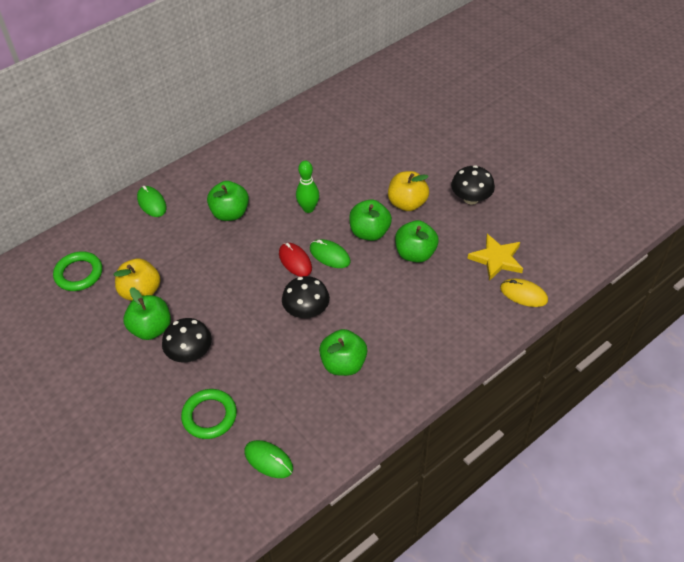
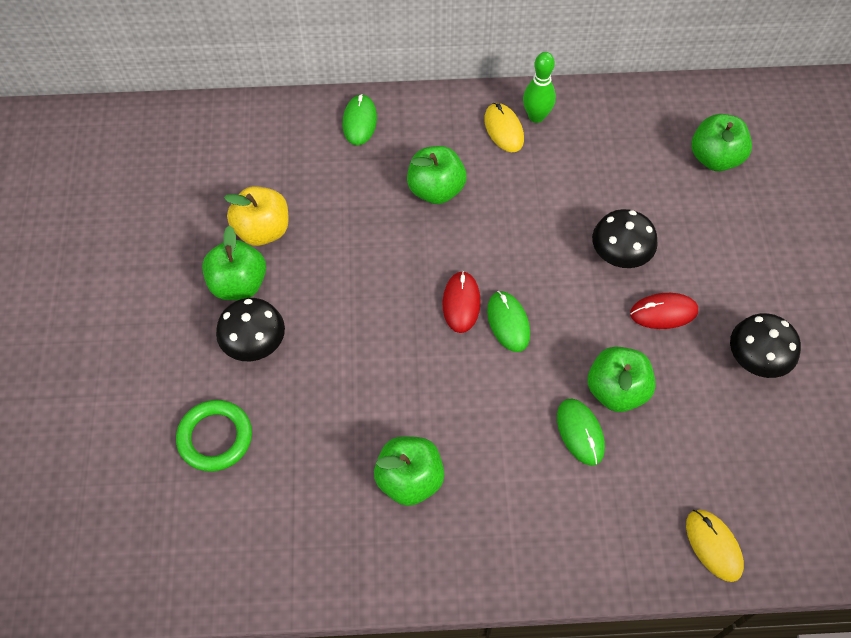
camera: 35 degrees right, 10 degrees up
(79, 274) = (217, 165): green ring -> none
(243, 162) = (503, 129): none -> yellow mouse
(268, 460) = (233, 540): green mouse -> green mouse (580, 432)
(306, 311) = (422, 379): black mushroom -> black mushroom (619, 255)
(308, 208) = (533, 241): green bowling pin -> green bowling pin (536, 116)
(369, 232) = (582, 323): green apple -> green apple (715, 158)
(407, 203) = (663, 312): yellow apple -> red mouse
(496, 259) = (718, 470): yellow star -> none

